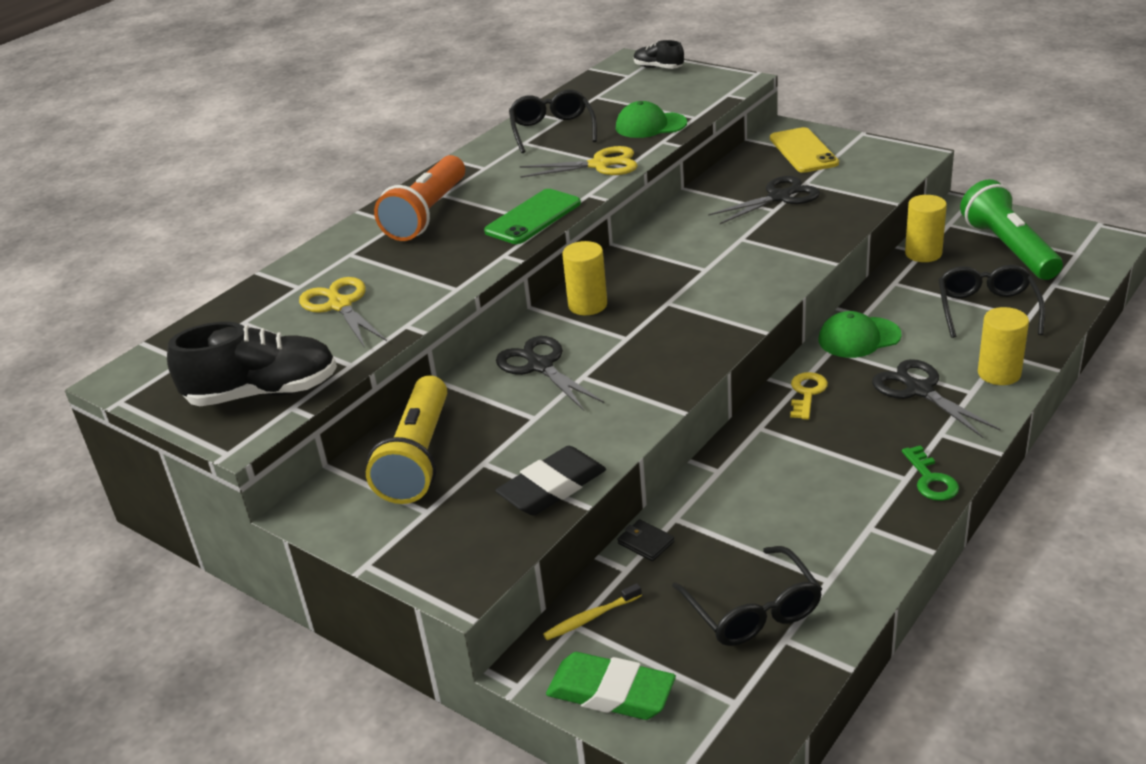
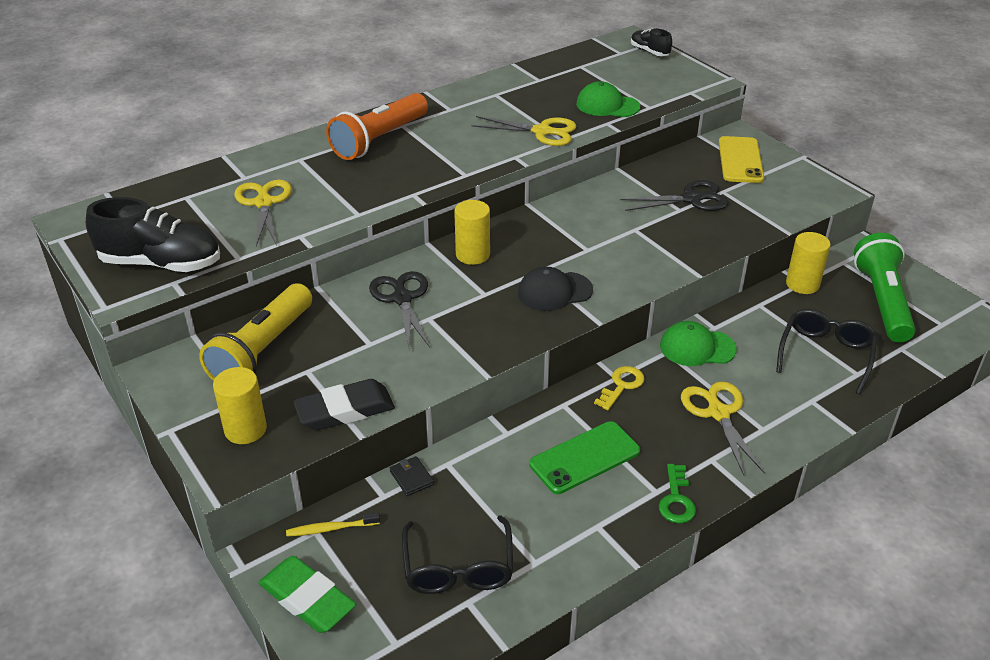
camera: 15 degrees right, 5 degrees up
(533, 217) = (458, 166): green phone -> green phone (584, 457)
(552, 130) = (525, 89): black glasses -> none
(698, 316) = (554, 291): none -> black cap
(918, 390) = (717, 412): black scissors -> yellow scissors
(999, 373) = (798, 419): yellow cylinder -> yellow cylinder (245, 429)

